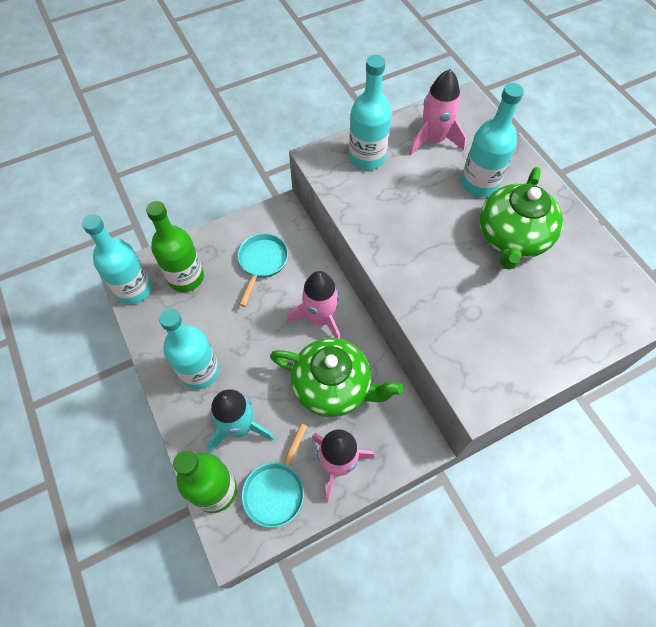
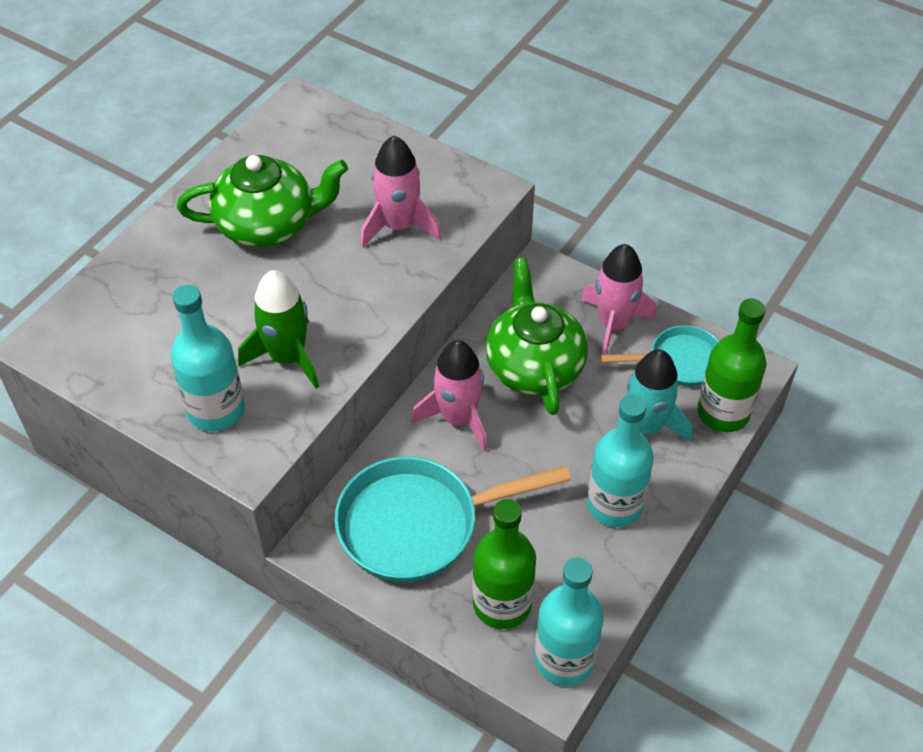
camera: 120 degrees left, 10 degrees down
(262, 262) = (418, 524): turquoise pan -> turquoise pan, size x1.75
(385, 203) = (287, 357): none -> green rocket
(433, 140) = (142, 351): pink rocket -> pink rocket (398, 226)
(479, 183) = (197, 279): turquoise bottle -> none

